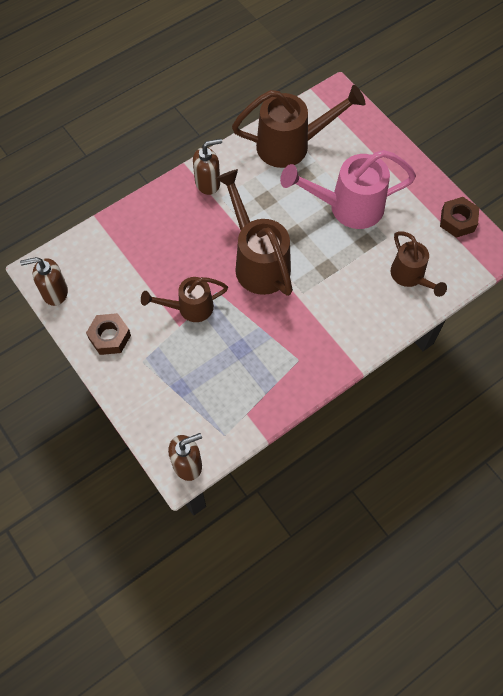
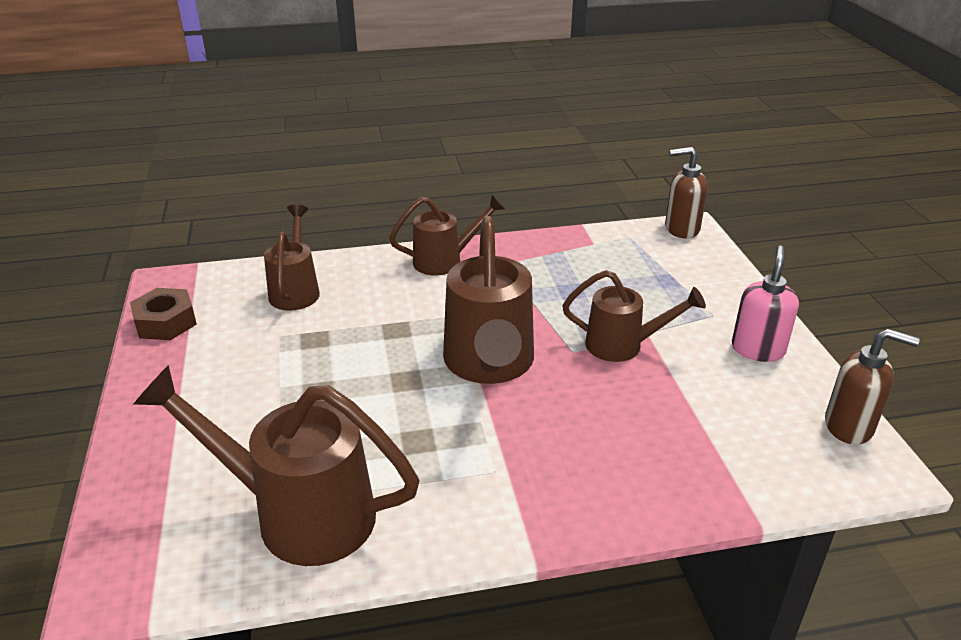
camera: 155 degrees left, 30 degrees down
(109, 337) = (758, 349): brown nut -> pink soap dispenser
(208, 183) = (506, 503): brown soap dispenser -> none
(339, 347) = (445, 261): none -> brown watering can
(347, 207) = (297, 386): pink watering can -> none

